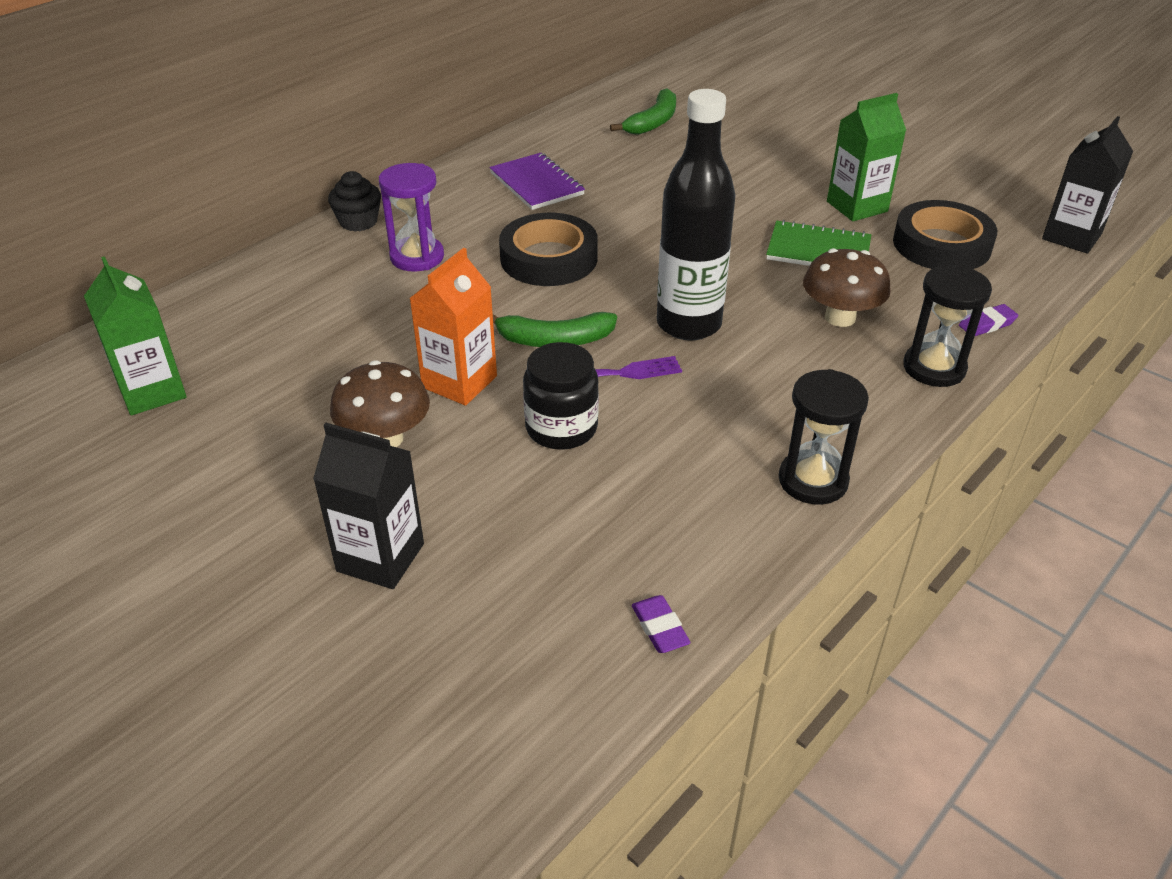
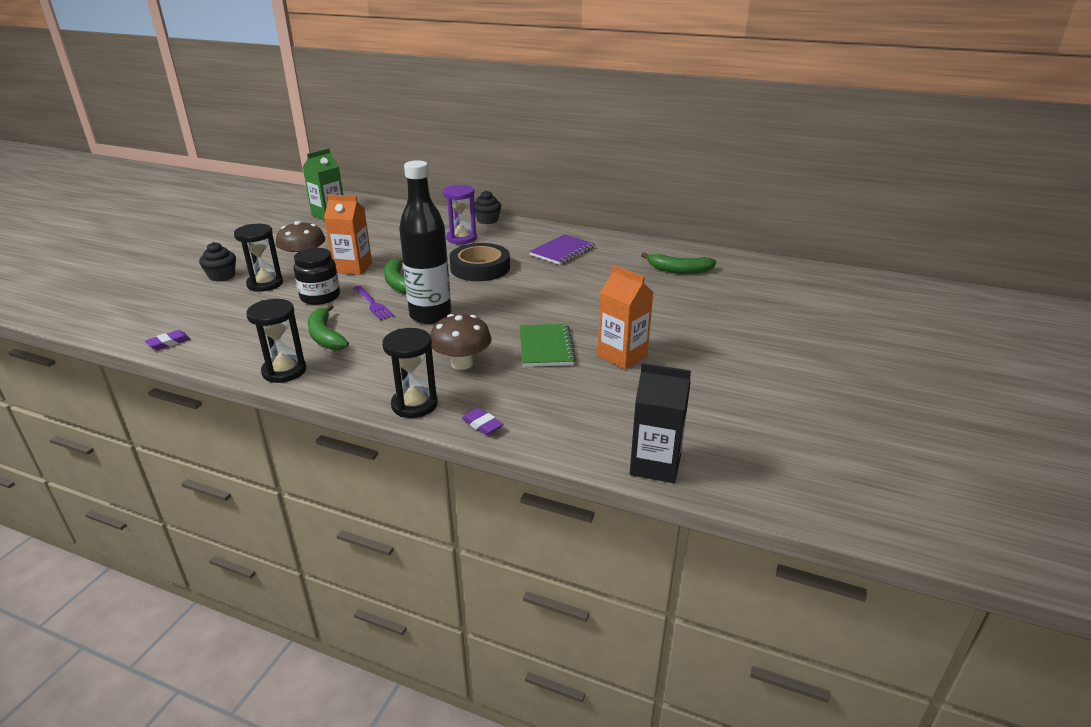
camera: 70 degrees right, 10 degrees down
(380, 557) = (222, 276): black carton -> black cupcake
(462, 494) = (265, 284): none -> black hourglass
(713, 431) = (325, 336): none -> green banana
(857, 206) = (622, 356): green carton -> orange carton
(941, 245) = (590, 397): black tape -> none

